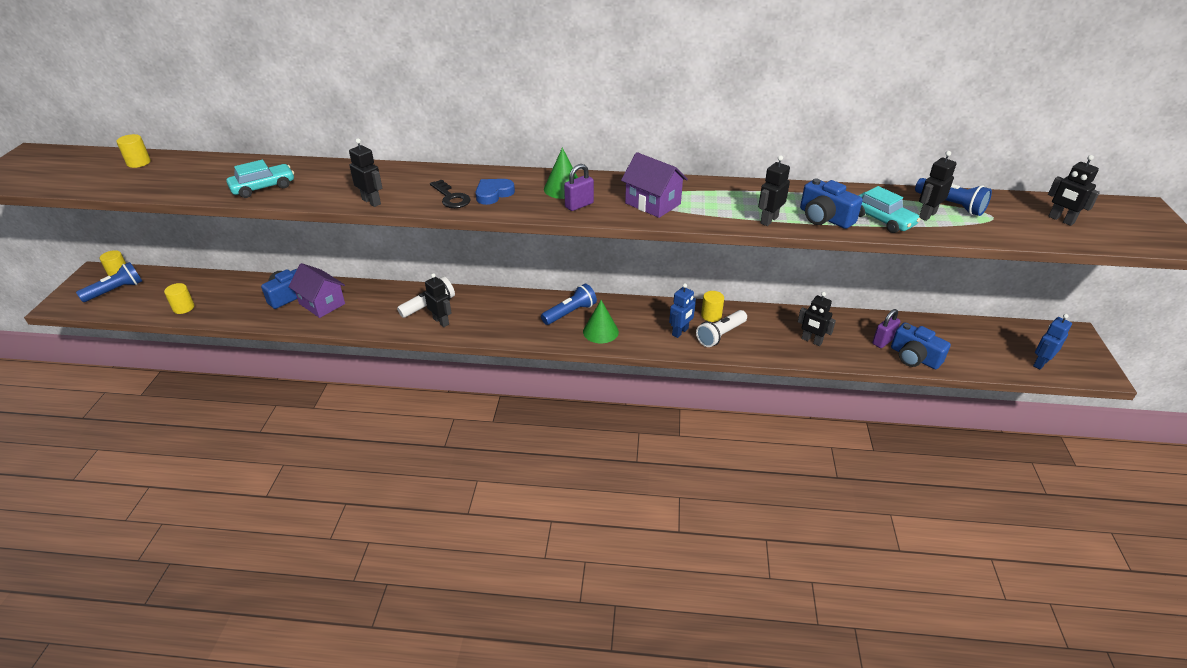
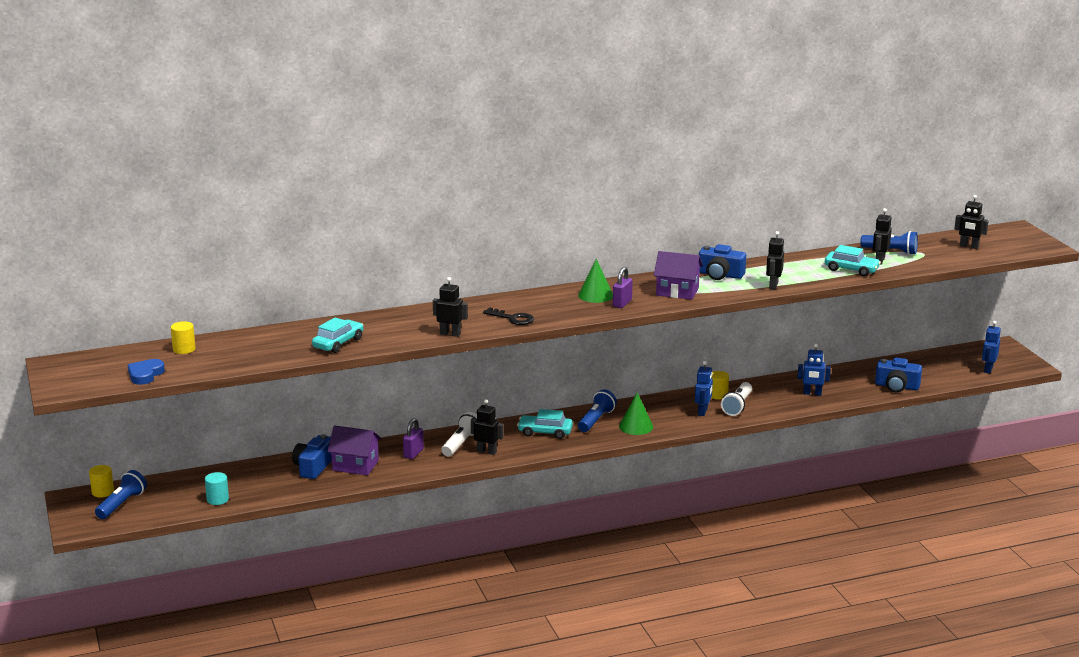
camera: 25 degrees left, 15 degrees down
(183, 308) = (217, 499): yellow cylinder -> turquoise cylinder
(493, 194) = (544, 309): blue heart -> blue heart (145, 374)
(512, 314) = (545, 432): none -> turquoise car
(811, 341) = (812, 393): black robot -> blue robot
(824, 218) = (811, 276): blue camera -> blue camera (720, 275)
(883, 341) = (866, 381): purple padlock -> purple padlock (413, 453)

